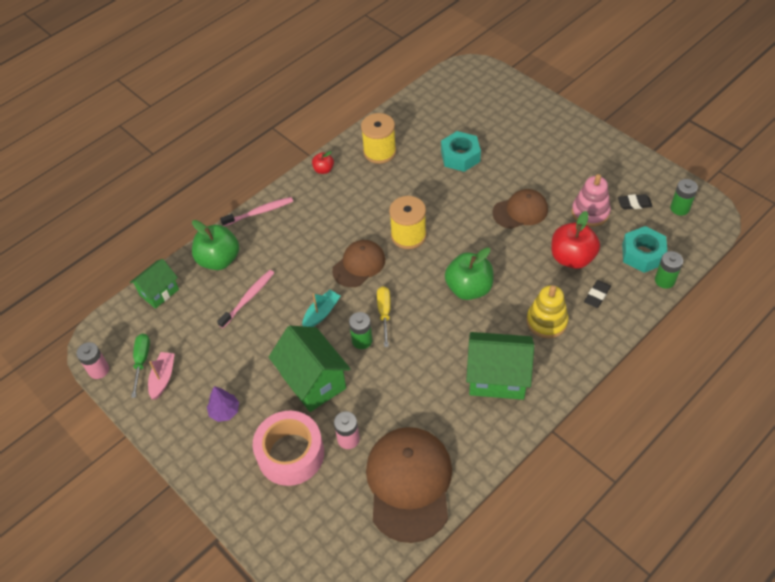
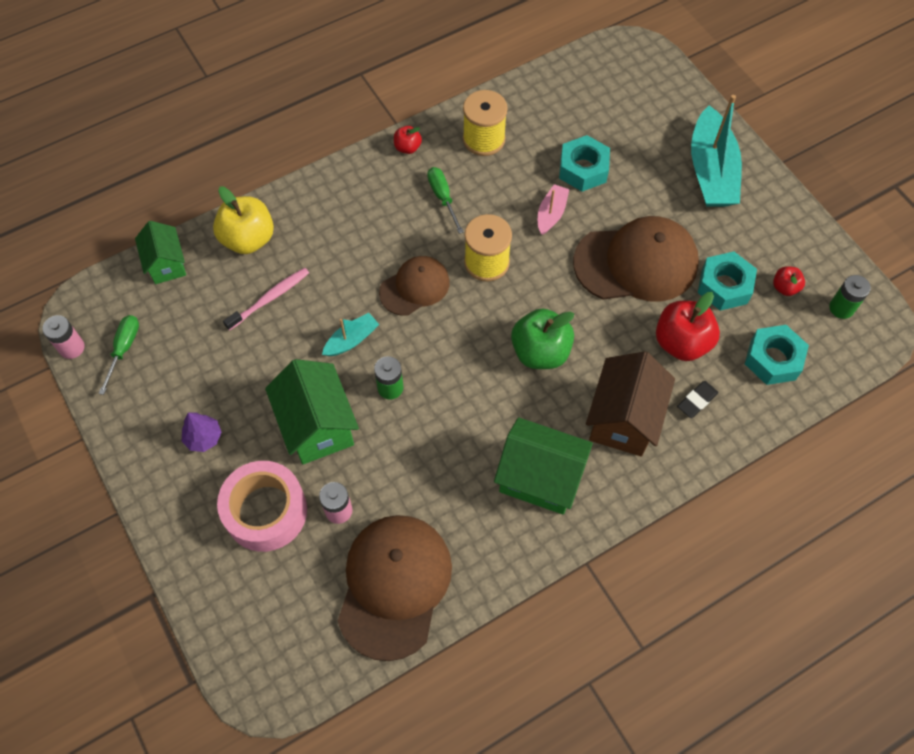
camera: 10 degrees right, 10 degrees up
(159, 292) = (166, 264): green house -> green house turned 75 degrees counterclockwise
(163, 378) = (143, 377): pink boat -> pink boat (551, 214)
(219, 260) = (248, 239): green apple -> yellow apple
(259, 212) = (313, 187): pink toothbrush -> none
(361, 198) = (442, 197): none -> green screwdriver
(384, 313) = (427, 359): yellow screwdriver -> none
(520, 211) = (636, 263): brown cap -> brown cap, size x1.71
(546, 321) = (623, 419): yellow stacking toy -> brown house
(554, 137) = (711, 171): none -> turquoise boat
(590, 212) = (724, 286): pink stacking toy -> turquoise nut
(634, 203) = (785, 287): black eraser -> red apple
(664, 280) = (789, 402): green battery -> none

